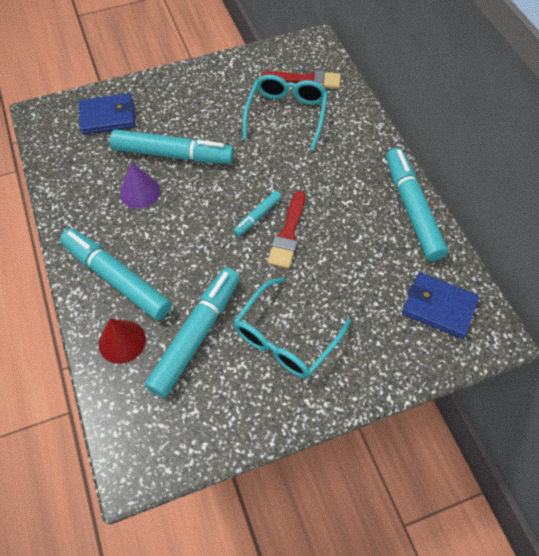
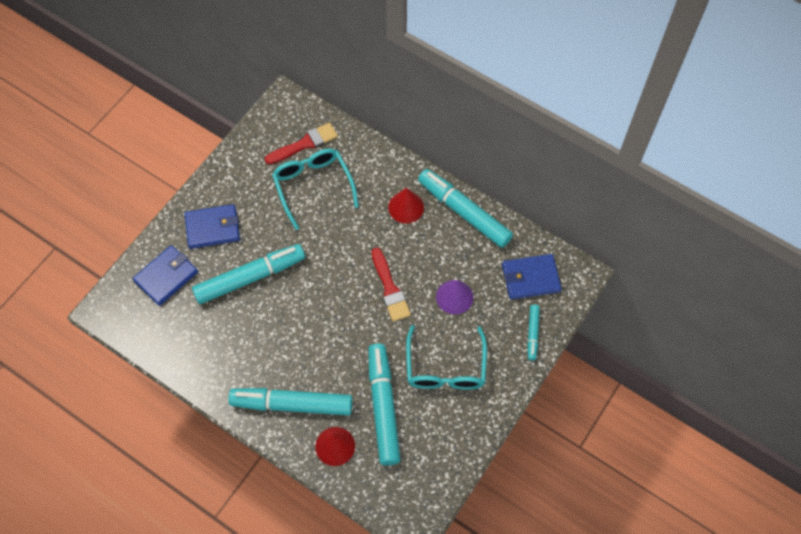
camera: 35 degrees left, 5 degrees up
(140, 192) = (250, 325): purple cone -> purple cone (454, 297)
(176, 101) = (213, 228): none -> blue wallet
(257, 216) = (357, 288): turquoise marker -> turquoise marker (532, 334)
(358, 175) = (406, 207): none -> red cone

